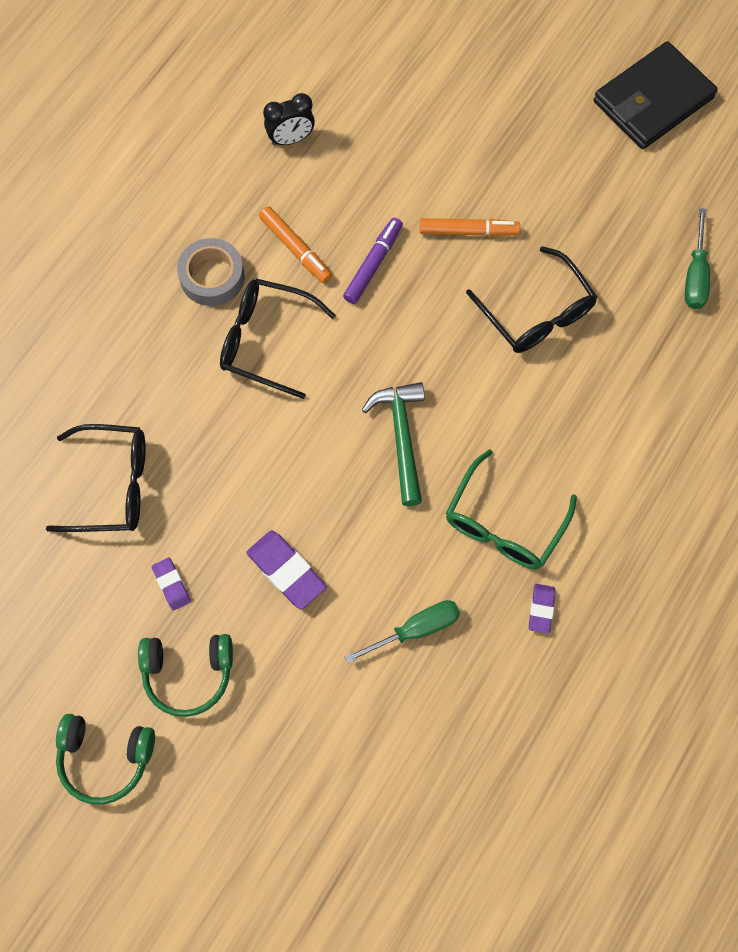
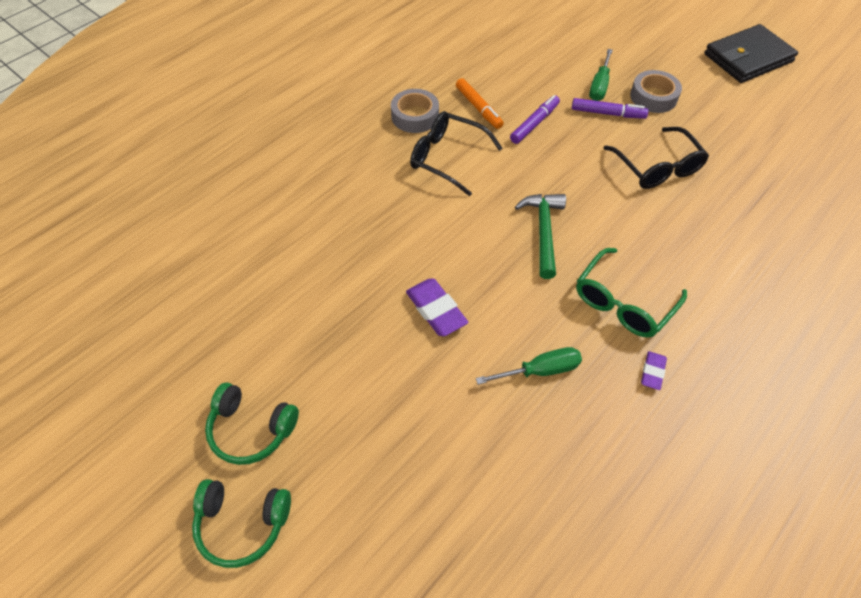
camera: 10 degrees right, 15 degrees down
(112, 485) = (310, 231): black glasses -> none
(172, 584) = (340, 306): purple eraser -> none
(188, 673) = (338, 373): green headphones -> green headphones (242, 523)
(291, 139) = (485, 50): black clock -> none
(468, 231) = (607, 113): orange marker -> purple marker
(527, 192) = (653, 97): none -> grey tape
(695, 275) = (783, 160): green screwdriver -> green screwdriver (599, 85)

